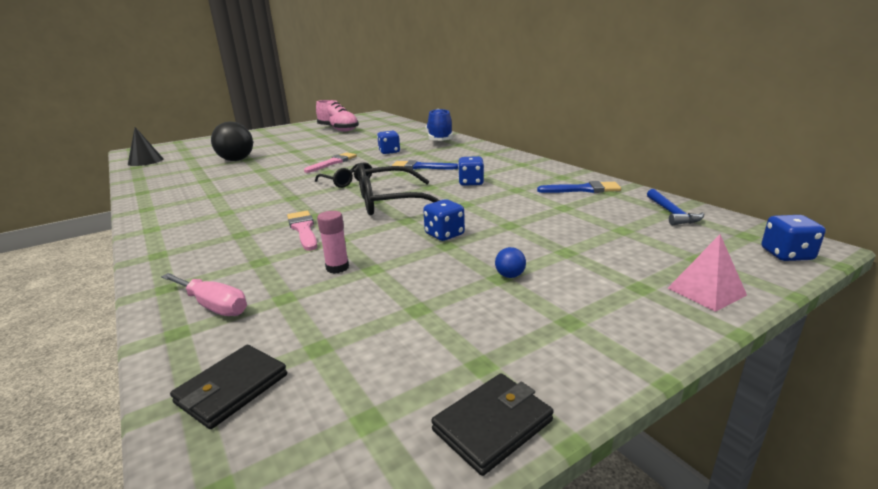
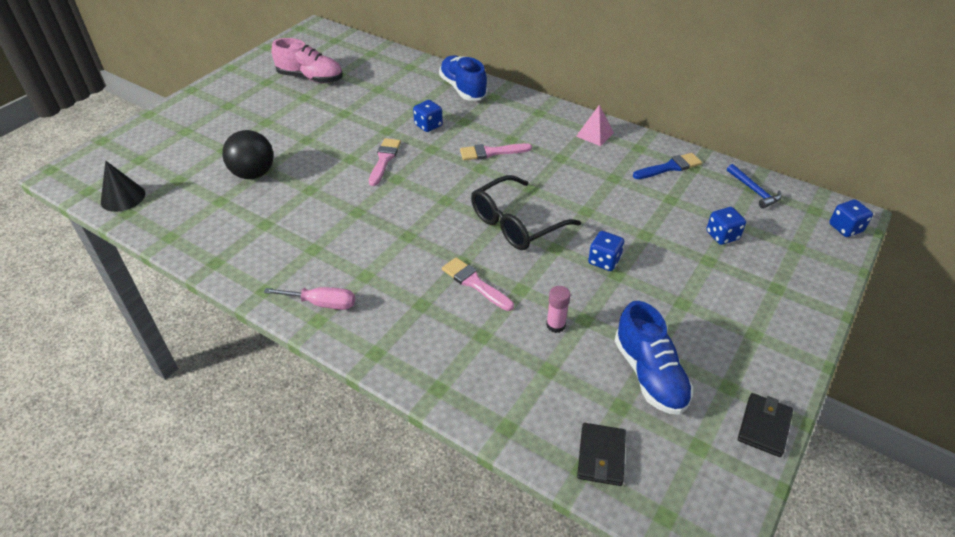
camera: 25 degrees left, 20 degrees up
(213, 306) = (503, 394): pink screwdriver -> pink screwdriver (322, 303)
(347, 181) = (439, 195): black glasses -> none
(389, 327) = (649, 374): none -> blue shoe
(421, 167) = (491, 152): blue brush -> pink brush
(471, 183) = (564, 174): blue dice -> blue dice (722, 235)
(510, 276) = (688, 299): blue ball -> none
(706, 291) = (815, 282): pink pyramid -> pink pyramid (595, 134)

